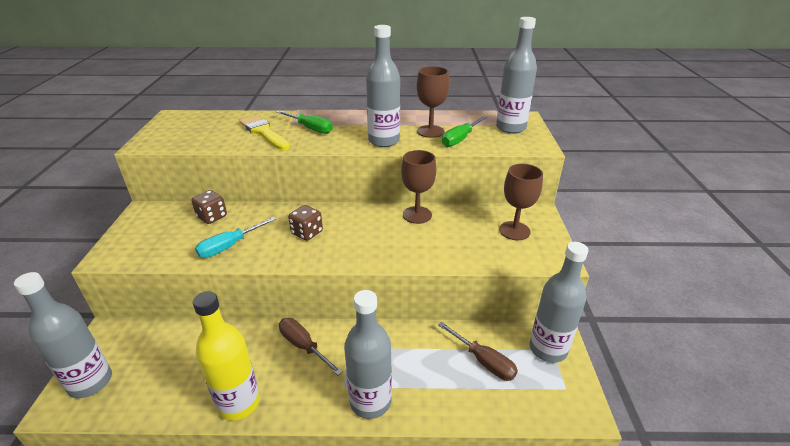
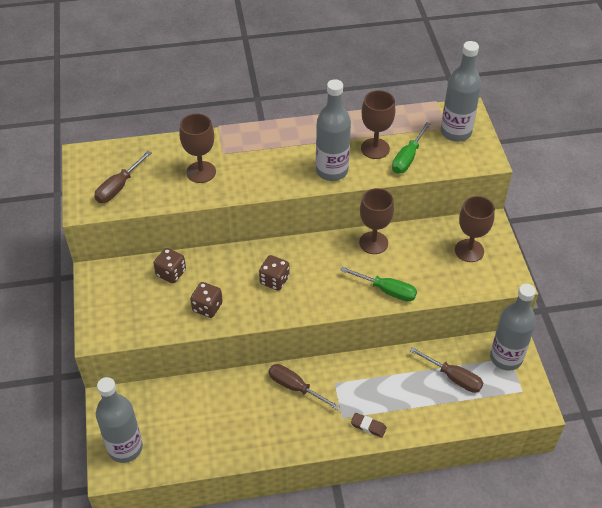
camera: 10 degrees left, 15 degrees up
(184, 135) = (118, 187): none -> brown screwdriver
(229, 246) = (207, 307): turquoise screwdriver -> brown dice
(239, 403) = (261, 444): yellow bottle -> none
(263, 132) = (201, 172): yellow brush -> brown goblet
(311, 129) = (248, 159): green screwdriver -> green screwdriver (387, 291)
(370, 401) = (368, 426): grey bottle -> brown eraser

